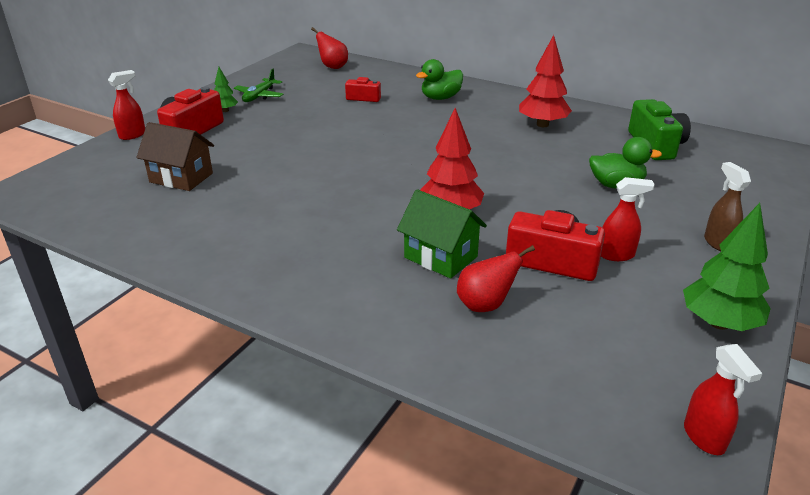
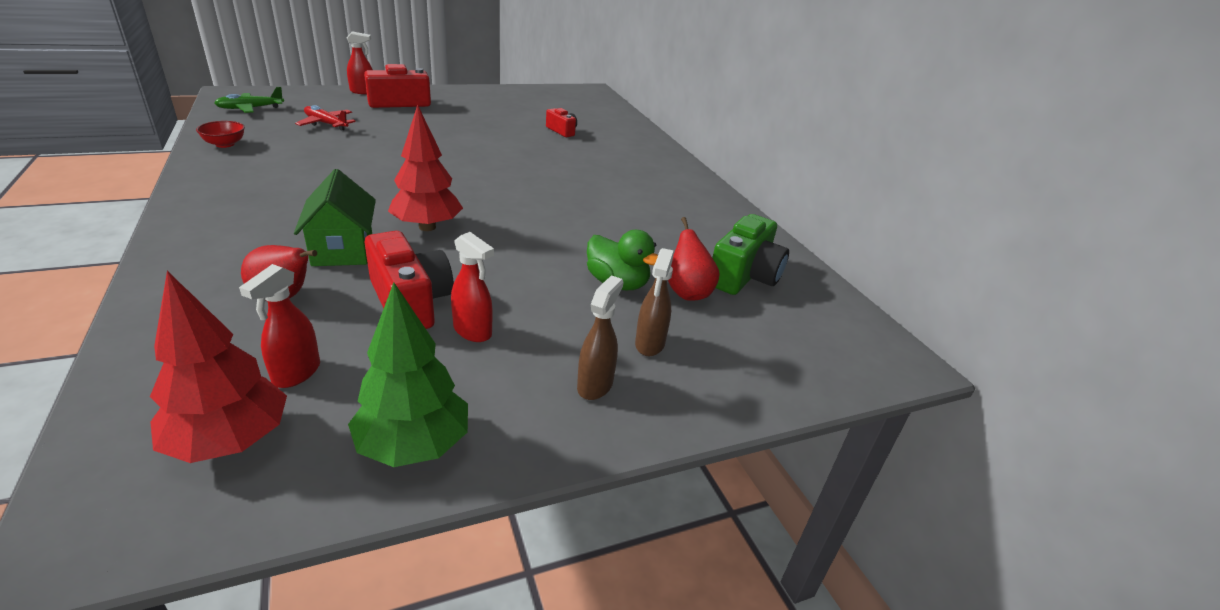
camera: 35 degrees right, 0 degrees up
(146, 238) = (225, 144): none -> red bowl
(181, 178) = (326, 124): brown house -> red plane
(225, 110) = (449, 101): green tree -> none
(259, 96) = (492, 102): green plane -> green plane (250, 108)
(332, 67) = (590, 105): red pear -> red pear (687, 292)
(440, 98) = (624, 155): green duck -> none
(542, 124) = (667, 209): red tree -> red tree (230, 441)
(695, 208) = (649, 344): none -> brown spray bottle
(704, 438) = (147, 519): red spray bottle -> red spray bottle (296, 373)

